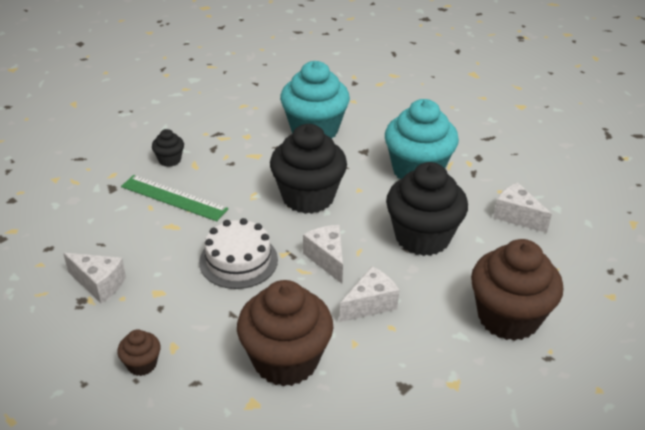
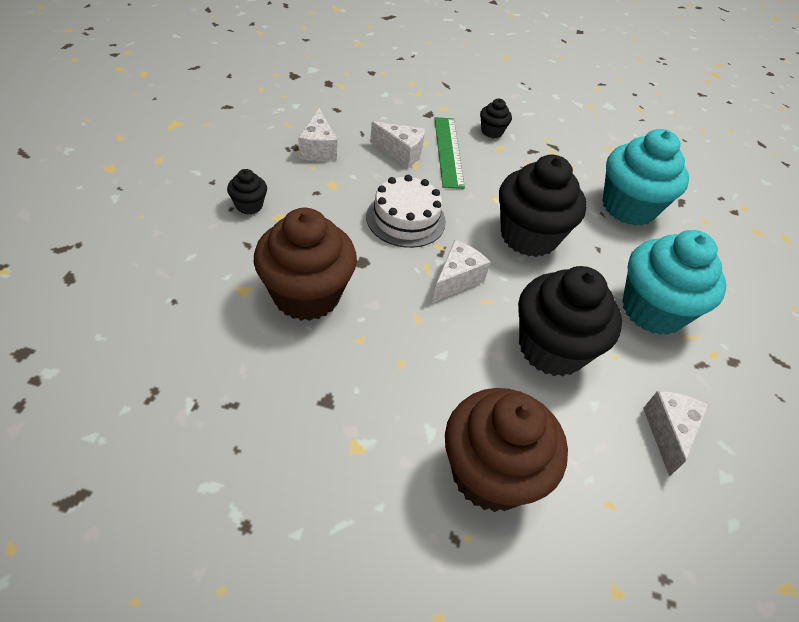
camera: 55 degrees right, 10 degrees up
(142, 364) = (249, 205): brown cupcake -> black cupcake
(370, 304) = (420, 335): white cheese -> white cheese (401, 153)

